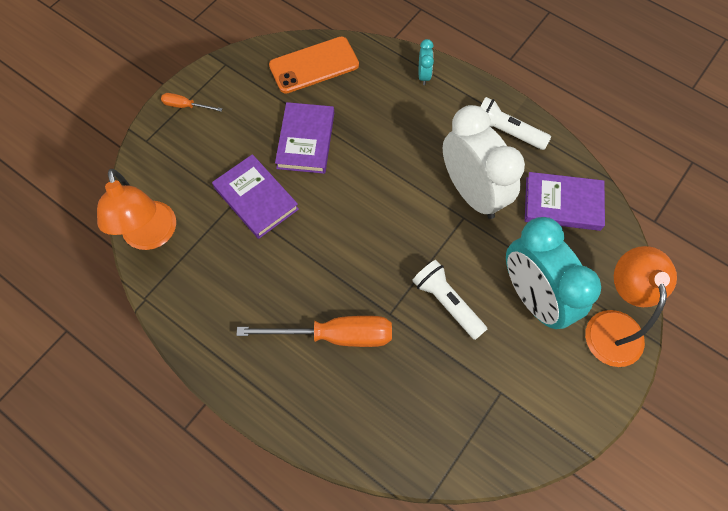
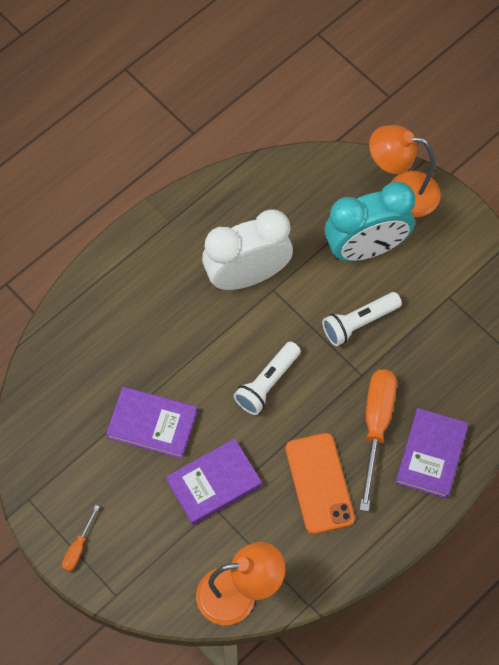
camera: 80 degrees left, 0 degrees up
(314, 65) = (54, 402): orange phone -> orange phone (319, 483)
(424, 75) = (95, 291): turquoise clock -> none
(506, 132) = (183, 228): white flashlight -> white flashlight (267, 383)
(562, 204) = (275, 199): purple book -> purple book (431, 455)

